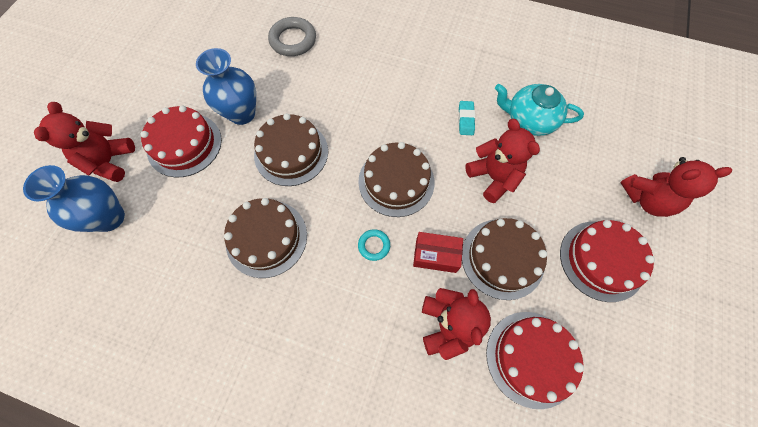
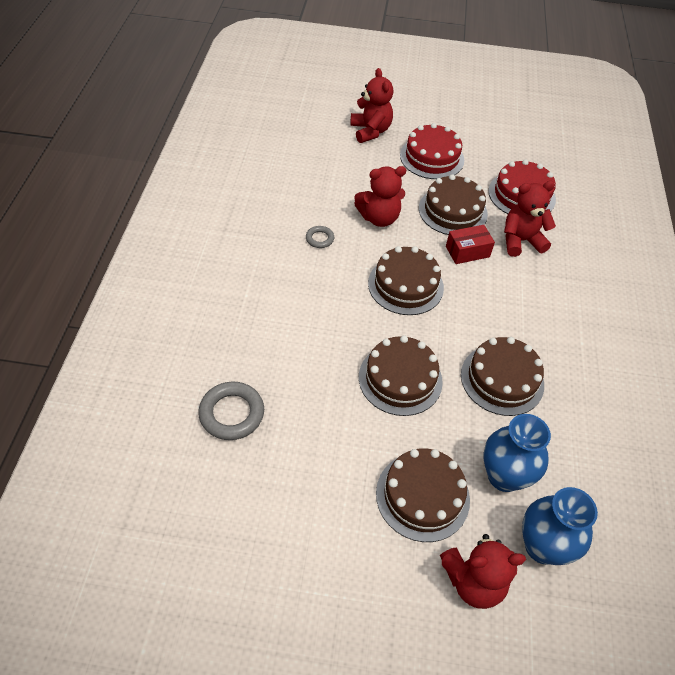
camera: 105 degrees left, 15 degrees down
(184, 144) = (422, 496): red cake -> brown cake
(242, 114) = (361, 443): blue vase -> blue vase (504, 476)
(374, 245) = (475, 294): turquoise ring -> none
(435, 255) = (467, 251): red box -> red box turned 75 degrees clockwise
(466, 120) = (319, 239): turquoise eraser -> grey ring
(493, 177) = (379, 218): red teddy bear -> red teddy bear turned 150 degrees counterclockwise
(529, 120) = (309, 195): turquoise teapot -> none

